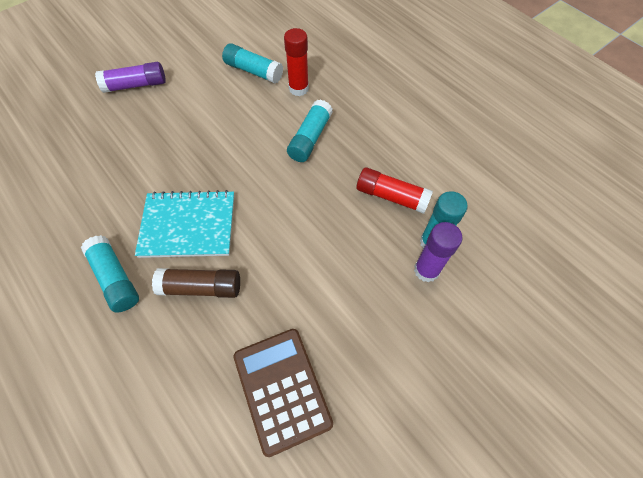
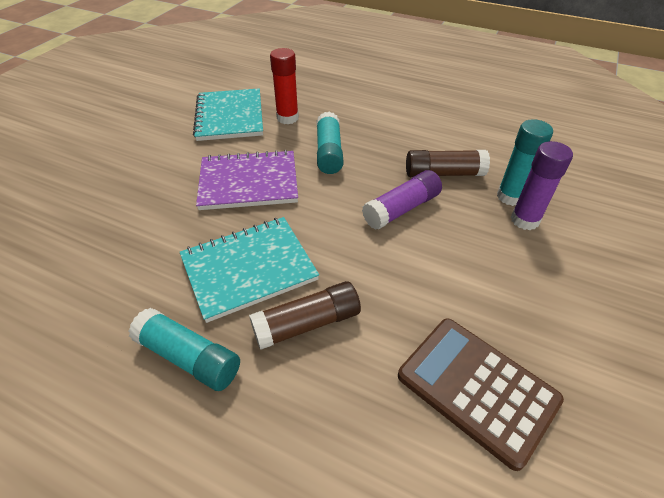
camera: 25 degrees left, 15 degrees down
(135, 85) = (98, 161): purple glue stick -> purple glue stick (401, 209)
(231, 146) = (248, 182): none -> purple notebook
(253, 71) = (230, 116): turquoise glue stick -> turquoise notebook
(391, 196) = (443, 173): red glue stick -> brown glue stick

